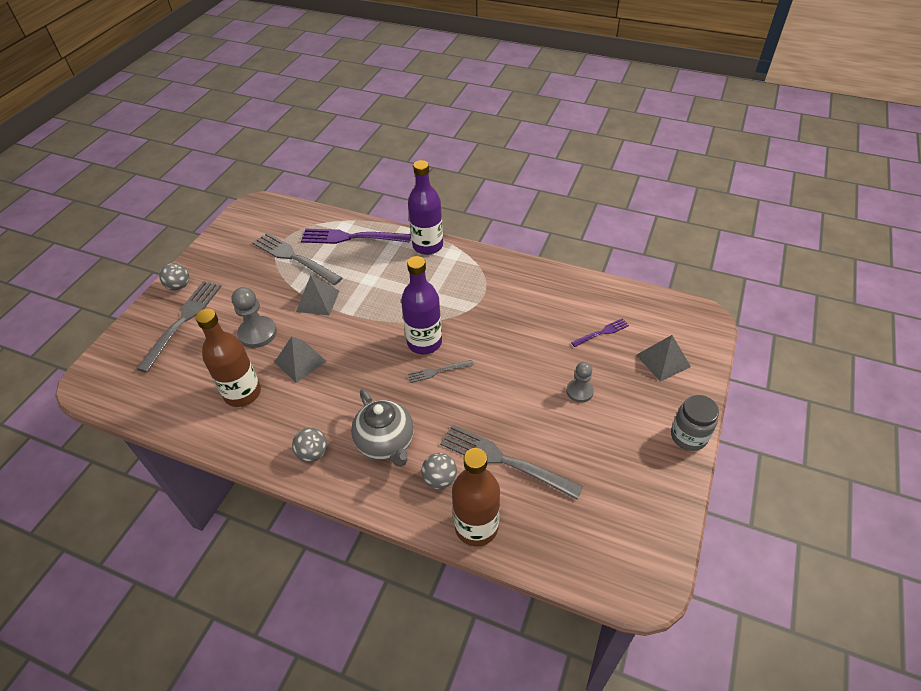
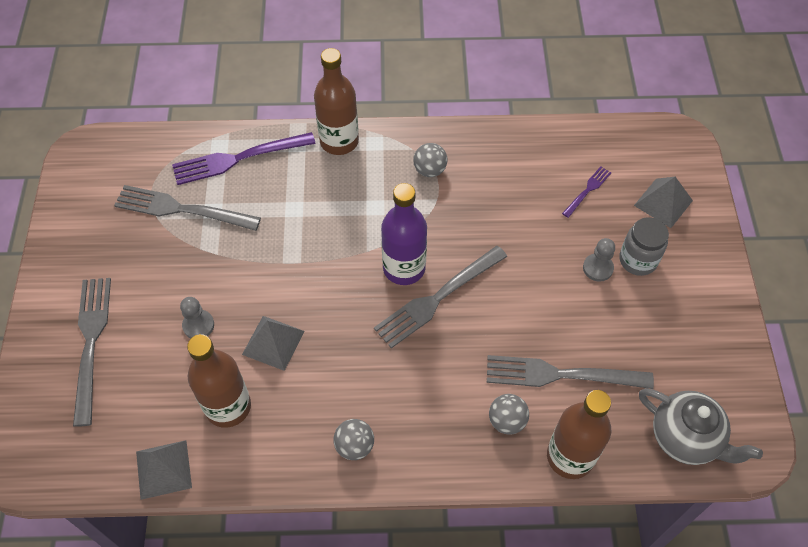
camera: 25 degrees left, 10 degrees up
(179, 286) = (53, 297): grey ball -> grey ball (429, 170)
(257, 333) = (198, 325): grey pawn -> grey pawn, size x0.65
(317, 301) = (247, 258): grey pyramid -> grey pyramid (163, 469)
(386, 443) = (428, 403): grey teapot -> grey teapot (685, 438)
(427, 246) = (339, 141): purple bottle -> brown bottle
(438, 371) = (438, 298): grey fork -> grey fork, size x1.99
(688, 436) = (724, 280): grey jar -> grey jar (638, 260)

